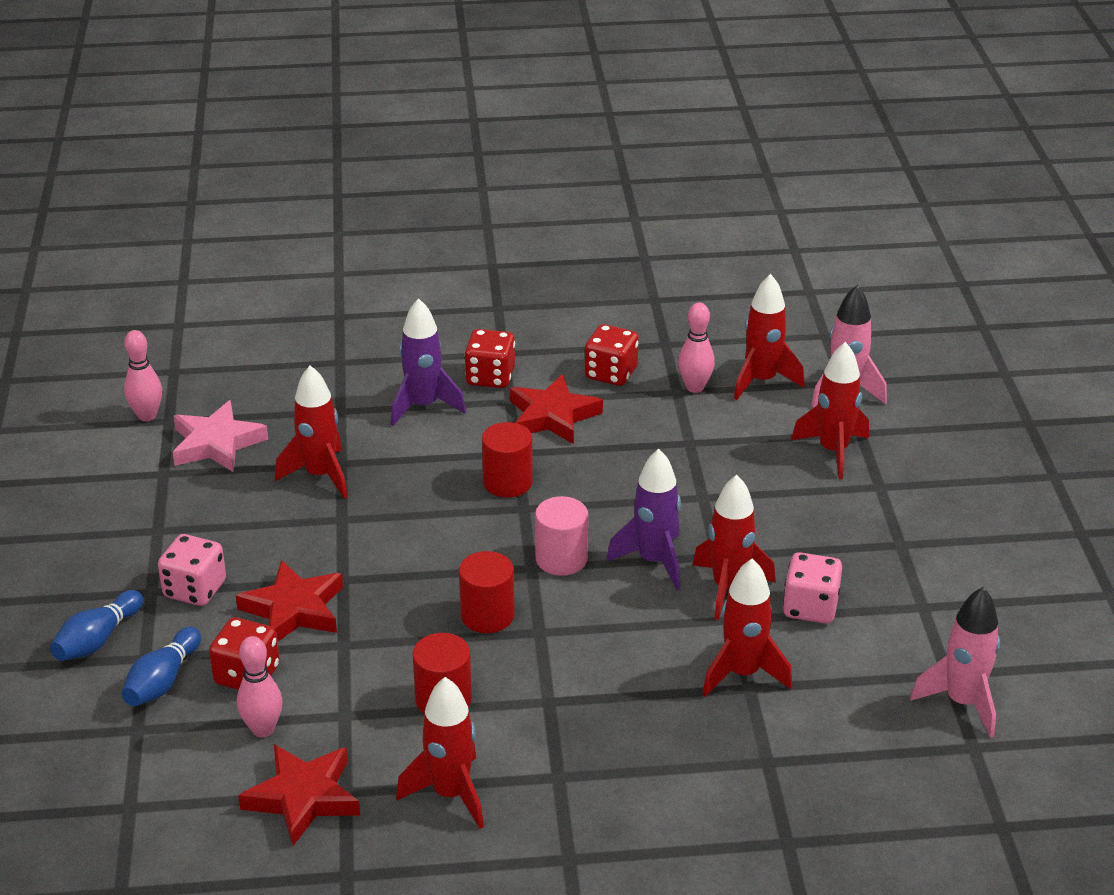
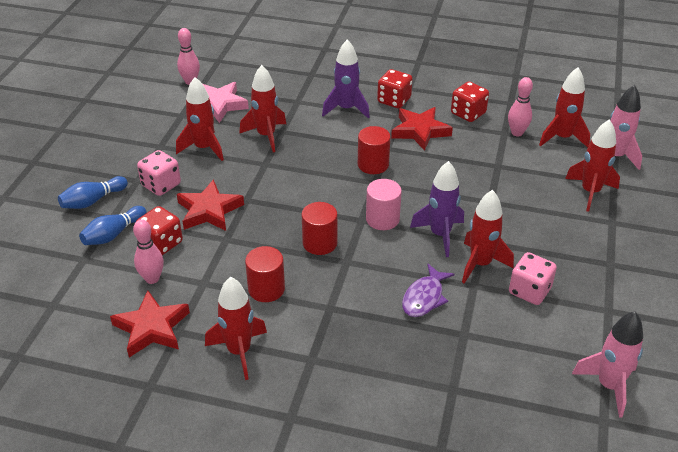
camera: 20 degrees right, 5 degrees up
(673, 653) = (424, 297): none -> purple fish
(743, 673) = (464, 323): red rocket -> red rocket (204, 148)

